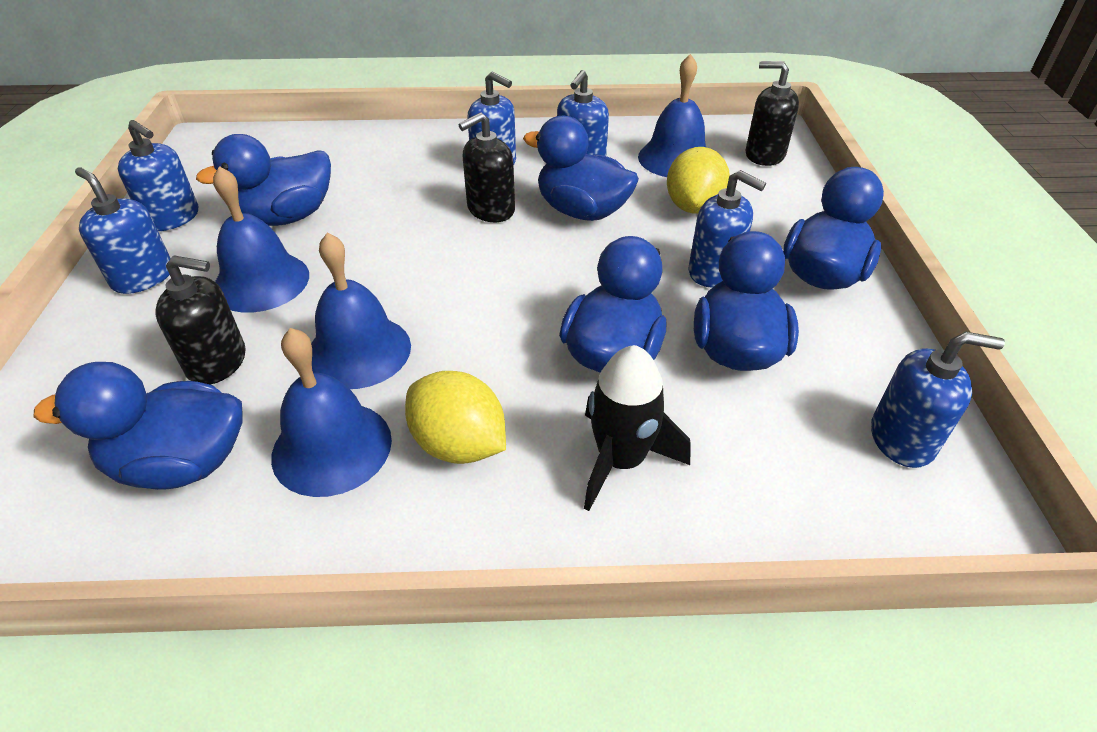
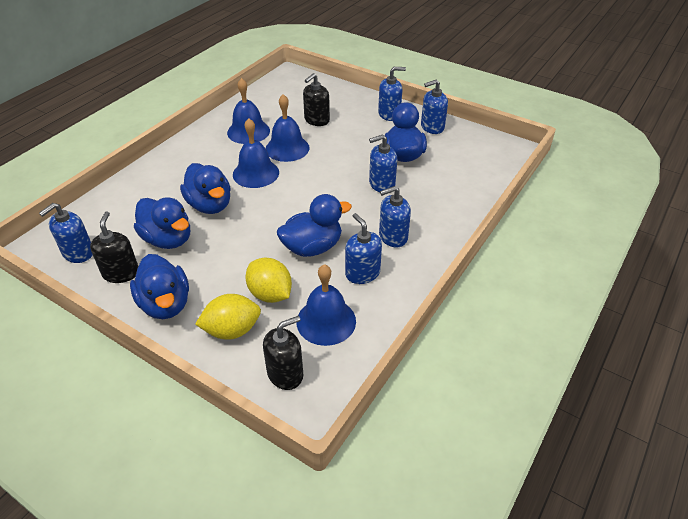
camera: 125 degrees right, 0 degrees up
(181, 463) = (276, 107): blue duck -> none
(261, 281) = (357, 138): blue bell -> blue bell (256, 173)
(459, 444) = (217, 154): yellow lemon -> yellow lemon (232, 330)
(490, 210) = (347, 216): black soap dispenser -> black soap dispenser (121, 273)
(621, 460) = (166, 182): black rocket -> none
(714, 271) = (215, 265): blue soap dispenser -> blue soap dispenser (381, 184)

